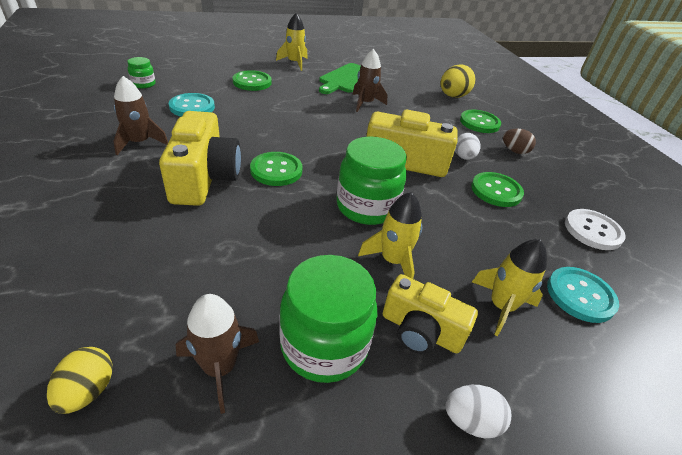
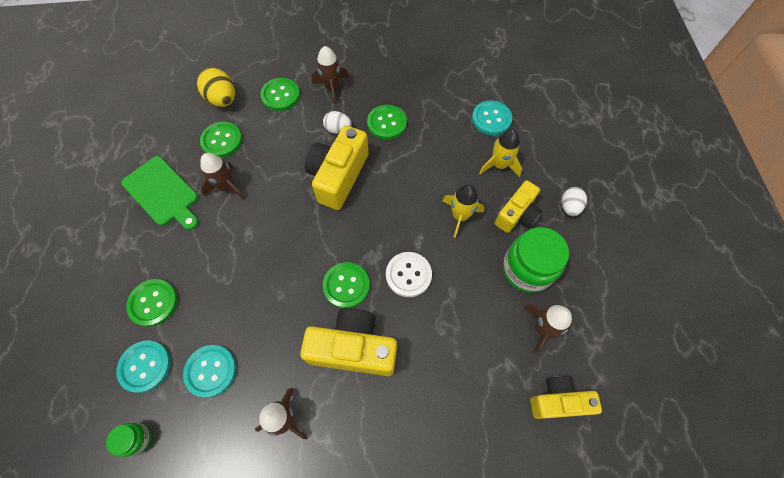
camera: 75 degrees left, 25 degrees up
(88, 391) = (558, 400): yellow egg -> yellow camera
(200, 83) = (145, 366): none -> turquoise button
(294, 63) = (102, 248): yellow rocket -> none
(366, 207) = (401, 221): green jar -> none
(410, 98) = (222, 140): none -> green button
(514, 151) = (332, 87): brown egg -> brown rocket
(592, 231) = (434, 82): white button -> white button (408, 275)

